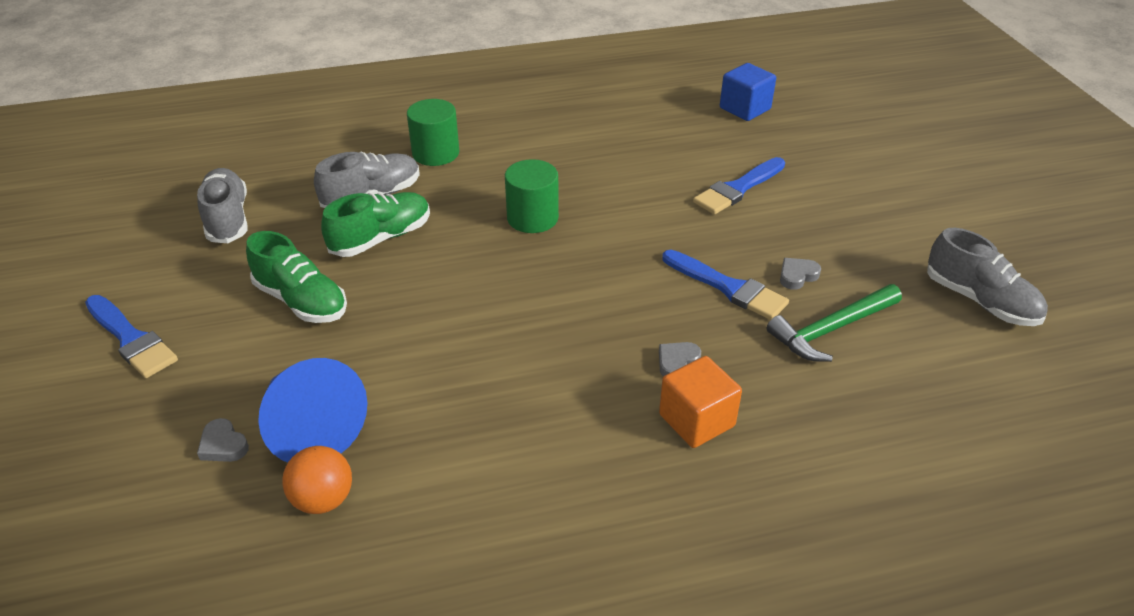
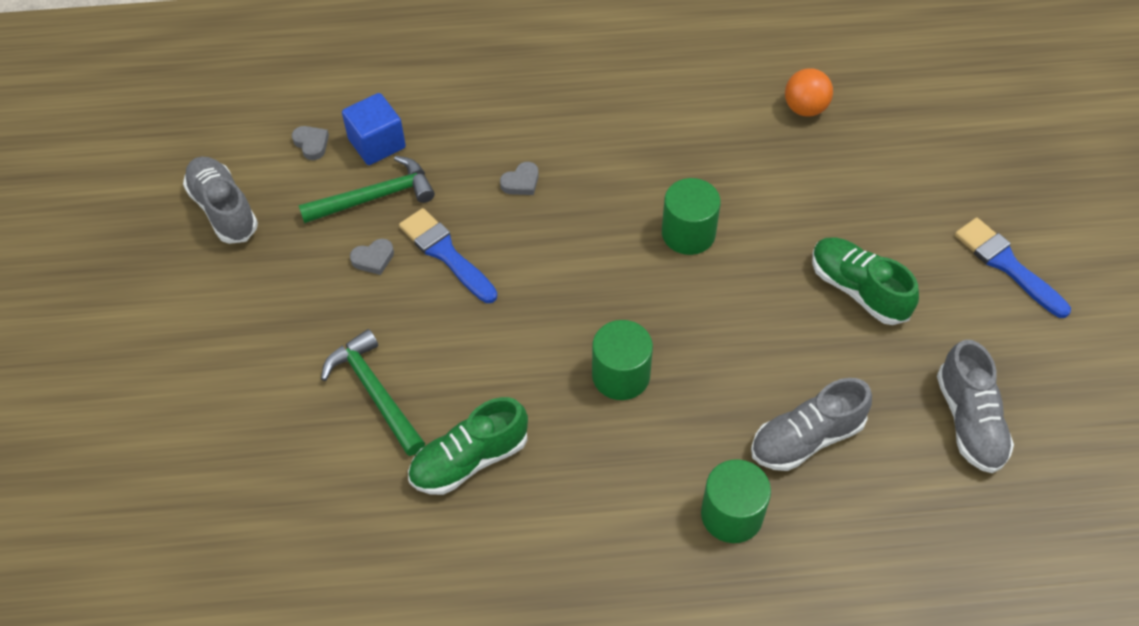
camera: 170 degrees left, 15 degrees up
(223, 445) = (889, 156): grey heart -> grey heart (311, 144)
(310, 427) = (824, 162): blue cone -> none
(381, 238) = (788, 366): green shoe -> green shoe (469, 460)
(478, 332) = (688, 233): none -> green cylinder
(696, 420) = (523, 132): orange cube -> none
(738, 189) = (375, 392): blue brush -> green hammer
(745, 109) = (290, 558): blue cube -> blue cube (377, 143)

